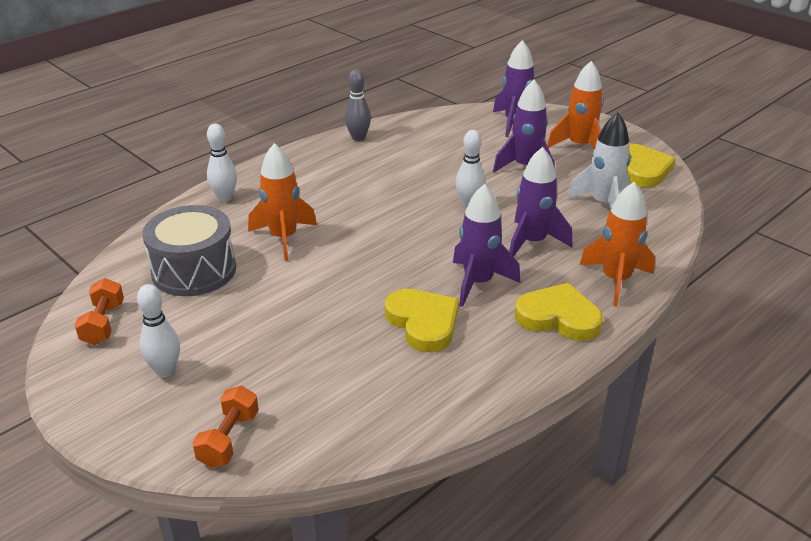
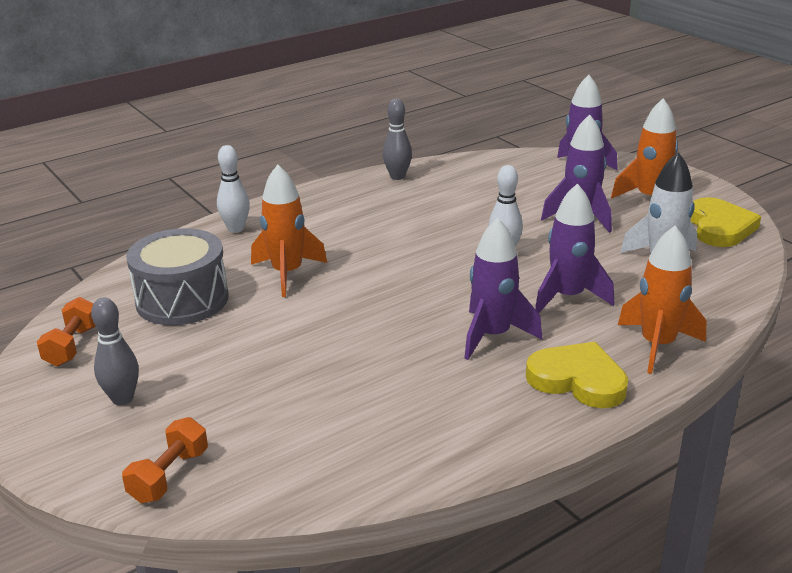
camera: 10 degrees right, 5 degrees down
(165, 371) = (122, 399): white bowling pin -> grey bowling pin
(423, 323) = (418, 373): yellow heart -> none

